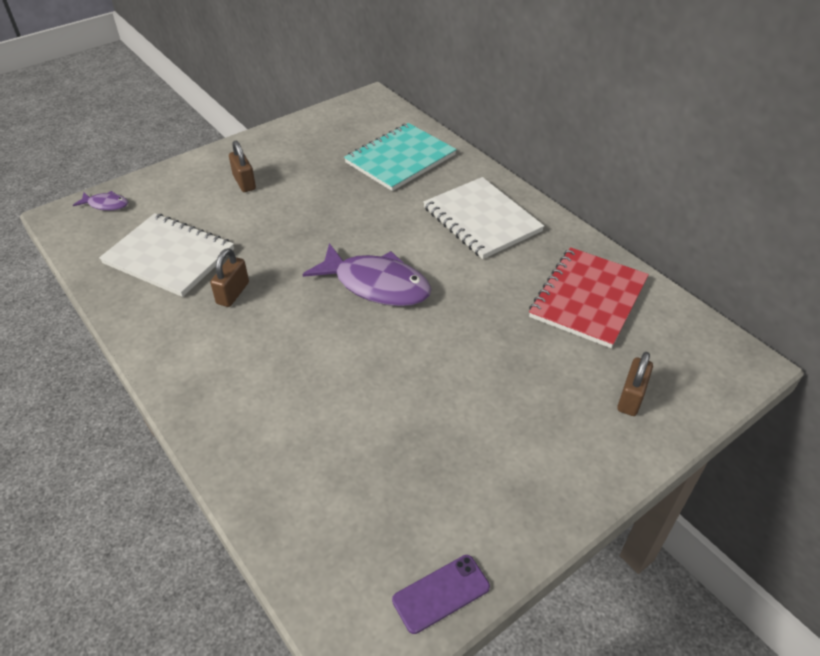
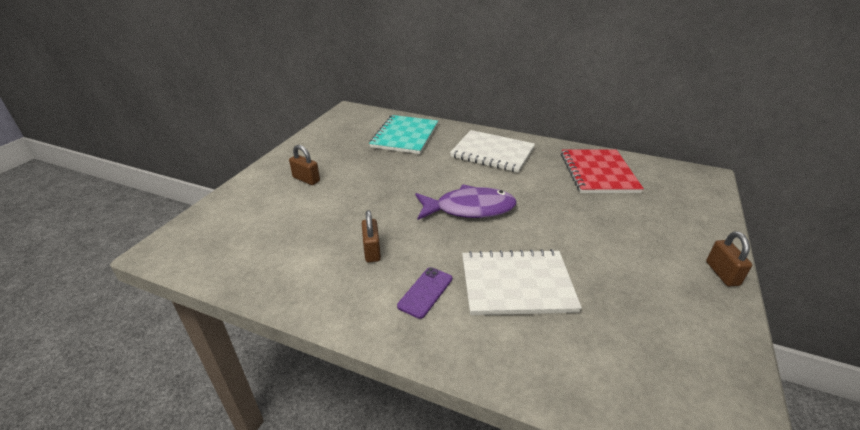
camera: 30 degrees left, 10 degrees down
(106, 204) = (197, 228): purple fish -> none
(169, 256) = (292, 245): white notebook -> white notebook (517, 284)
(441, 593) = (733, 379): purple phone -> purple phone (425, 292)
(631, 398) = (681, 214): brown padlock -> brown padlock (722, 273)

